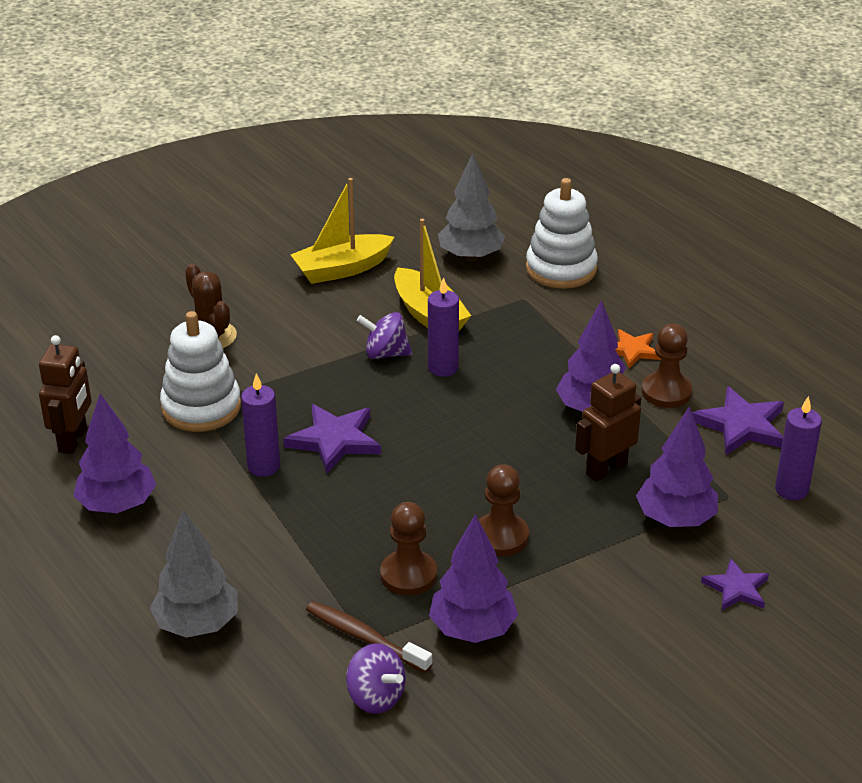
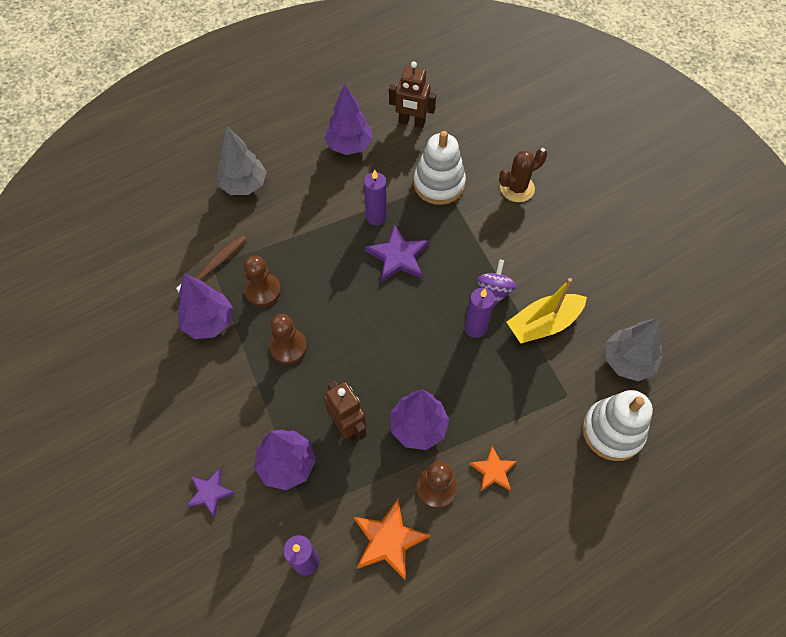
camera: 95 degrees right, 25 degrees up
(342, 269) = (604, 269): yellow boat -> none
(376, 697) = (168, 268): purple spinning top -> none
(741, 425) = (388, 540): purple star -> orange star

